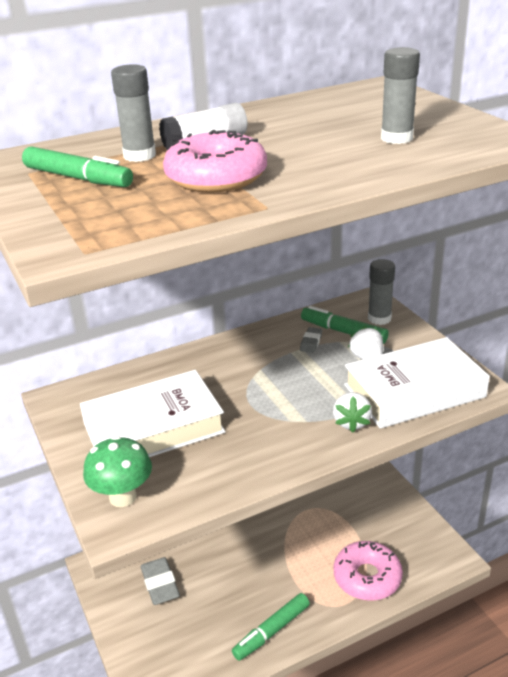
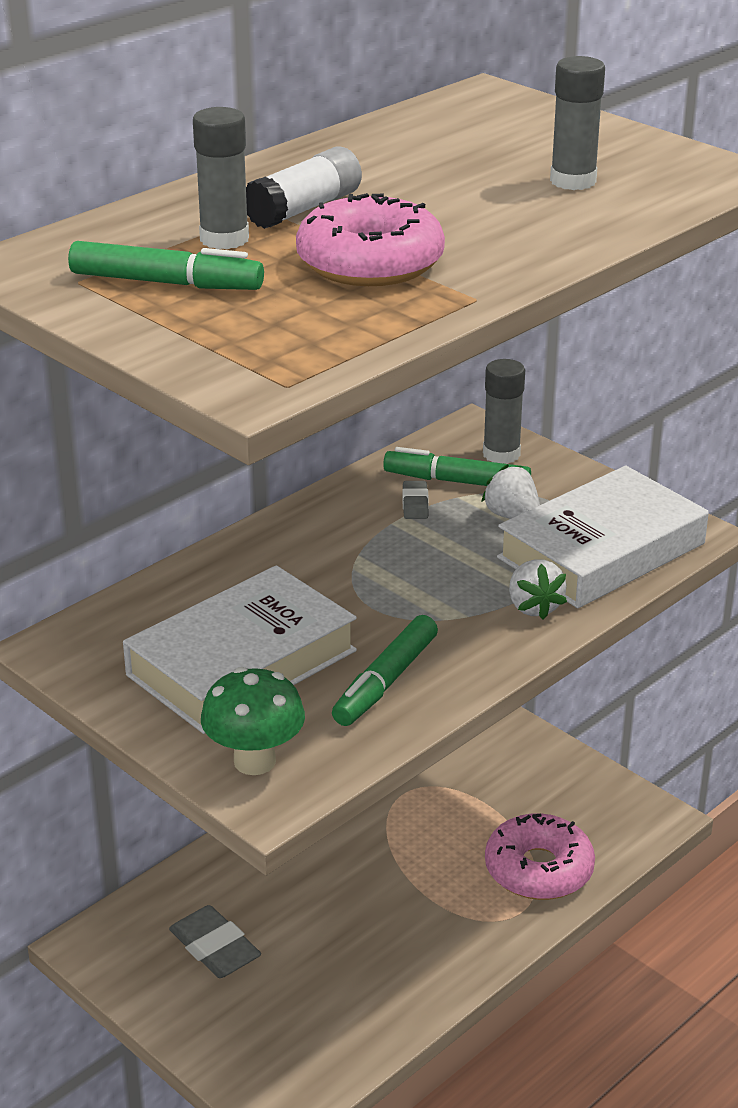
camera: 20 degrees left, 0 degrees up
(271, 631) = (424, 973): green marker -> green marker (385, 682)

